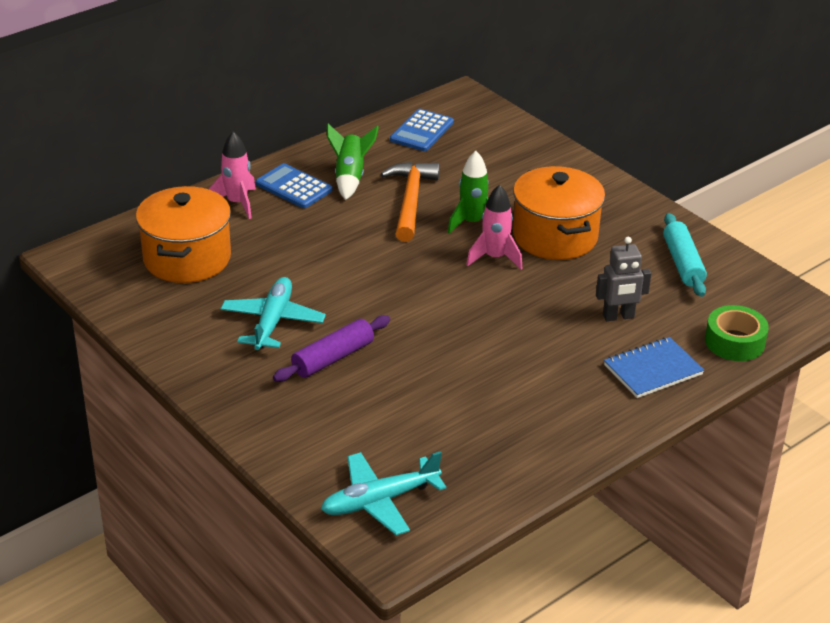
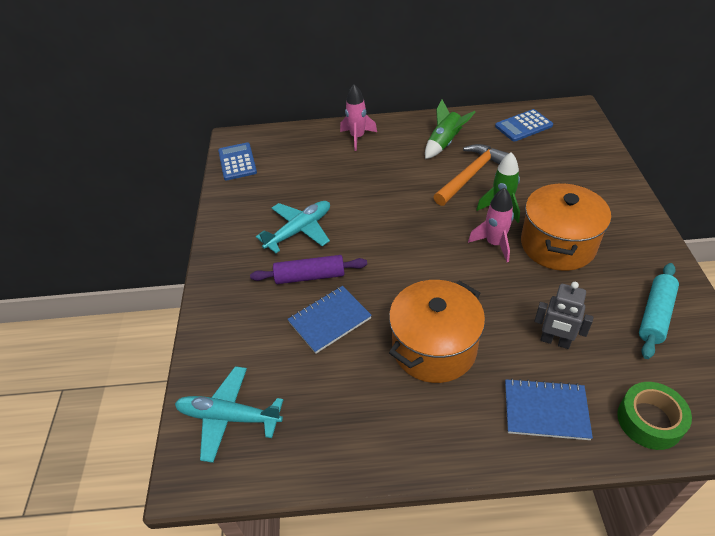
camera: 40 degrees right, 10 degrees up
(187, 258) = (293, 164): orange pot -> orange pot (434, 348)
(293, 187) = (402, 138): blue calculator -> blue calculator (237, 162)
(395, 386) = (329, 320): none -> blue notebook

